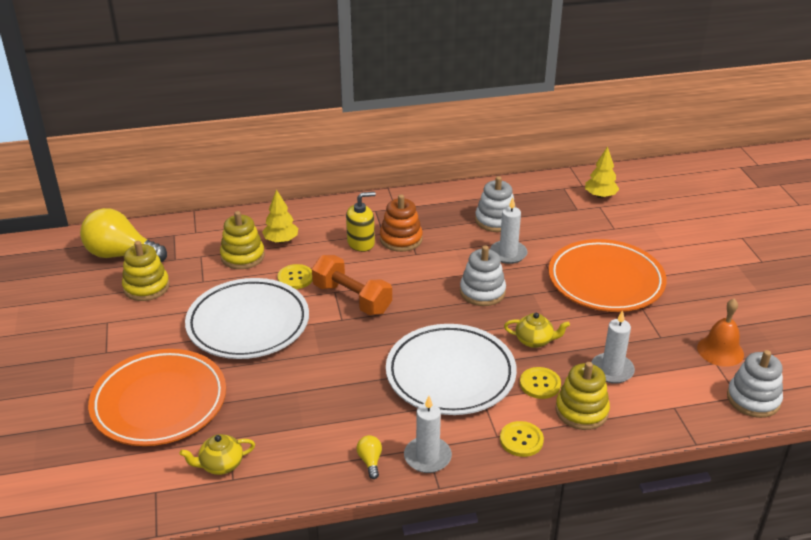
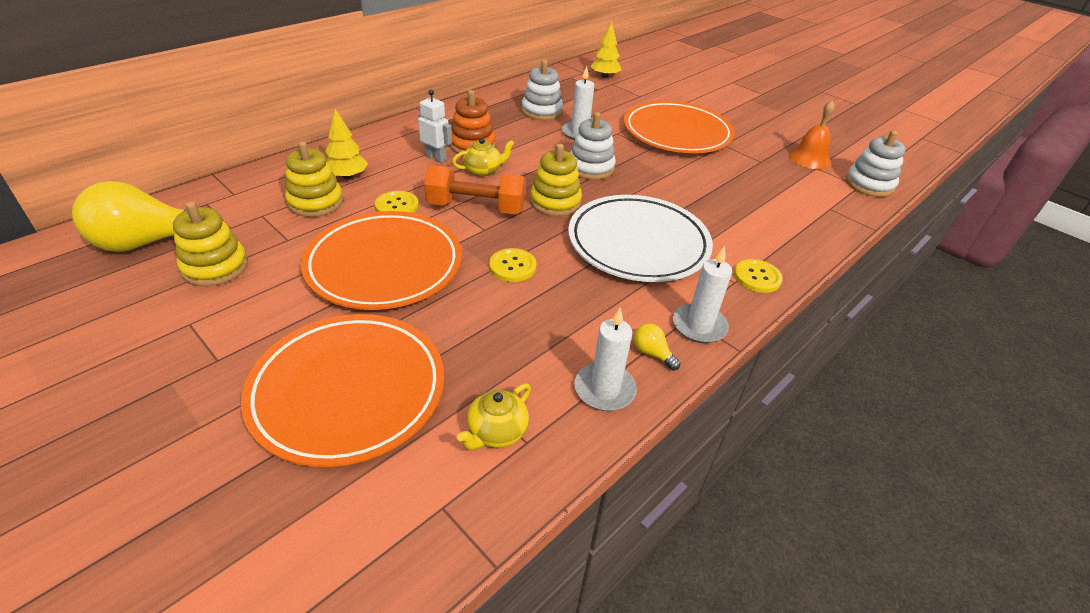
camera: 35 degrees left, 5 degrees up
(248, 324) = (384, 265): white plate -> orange plate
(361, 243) = (436, 158): yellow soap dispenser -> white robot
(534, 341) = (675, 193): yellow teapot -> yellow teapot (483, 170)
(540, 384) = (718, 225): yellow button -> yellow button (512, 266)
(581, 411) = (773, 235): yellow stacking toy -> yellow stacking toy (555, 202)
(612, 370) = (757, 196): white candle -> white candle (604, 389)

